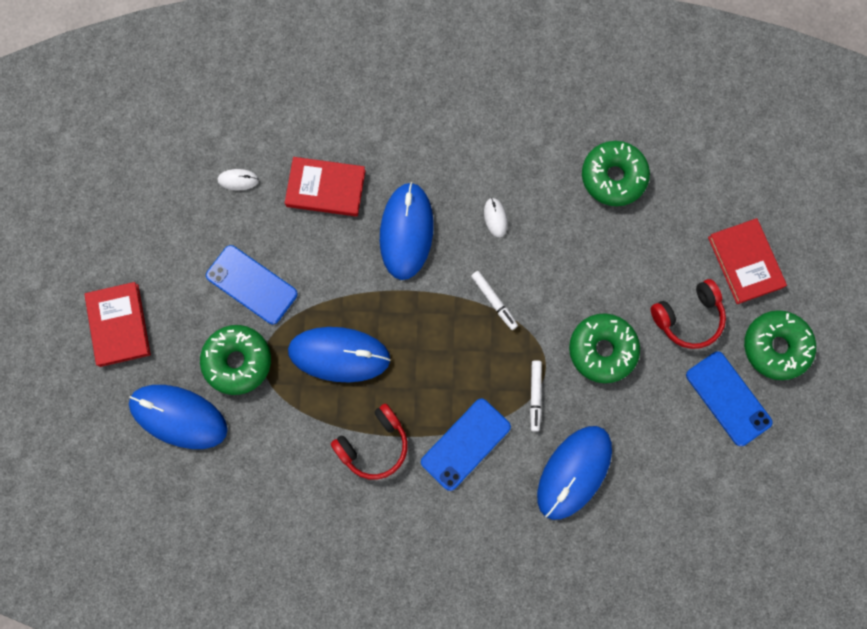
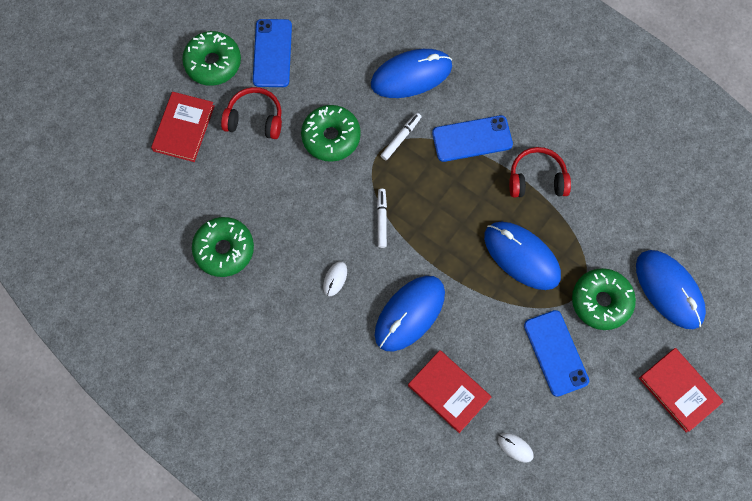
camera: 145 degrees left, 5 degrees down
(119, 325) = (679, 390): red book -> red book turned 60 degrees counterclockwise

